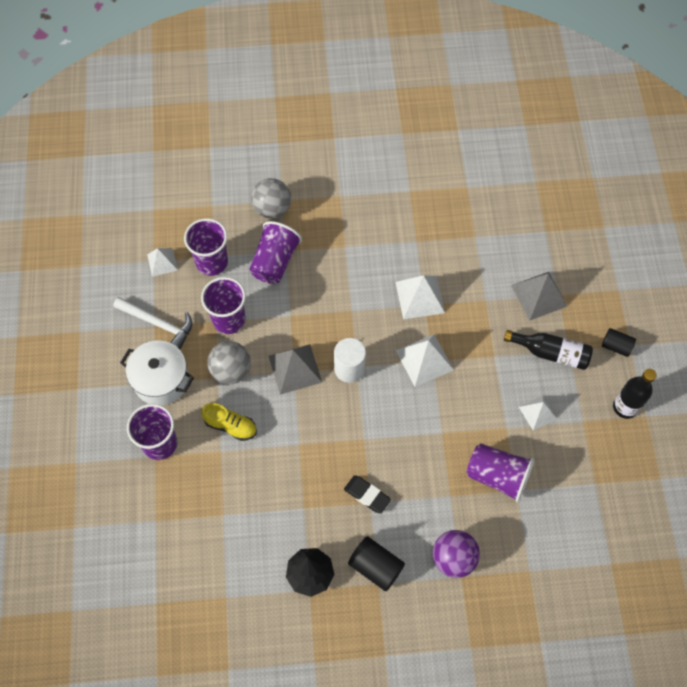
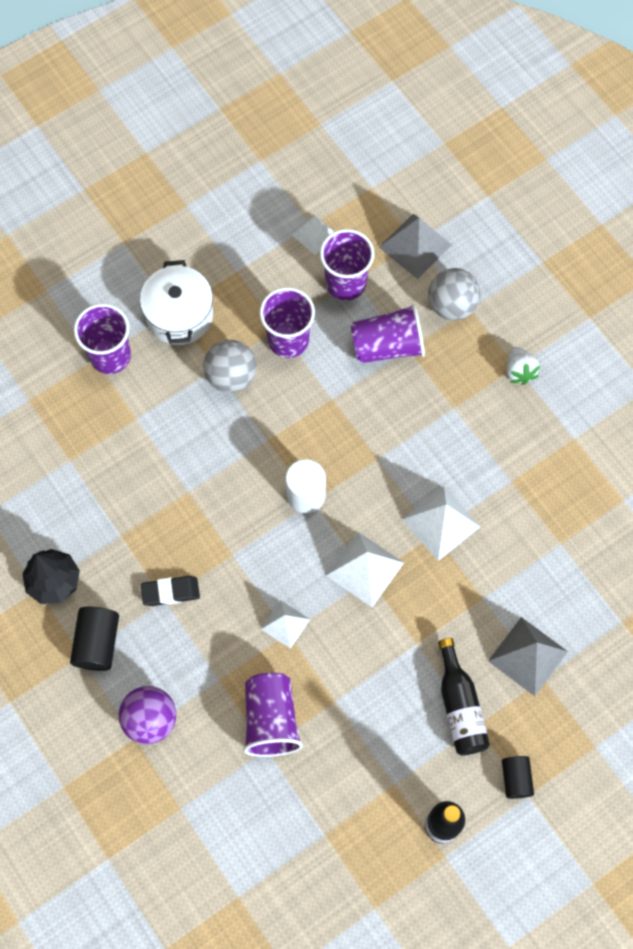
camera: 60 degrees right, 5 degrees up
(159, 324) = (241, 274): white hammer -> none
(231, 426) = (169, 412): yellow shoe -> none
(295, 369) = (271, 439): grey pyramid -> grey pyramid (415, 246)
(344, 196) = (519, 371): none -> white strawberry
(367, 495) = (170, 592): black eraser -> black eraser turned 75 degrees clockwise
(537, 412) = (374, 727): white pyramid -> white pyramid (285, 624)

